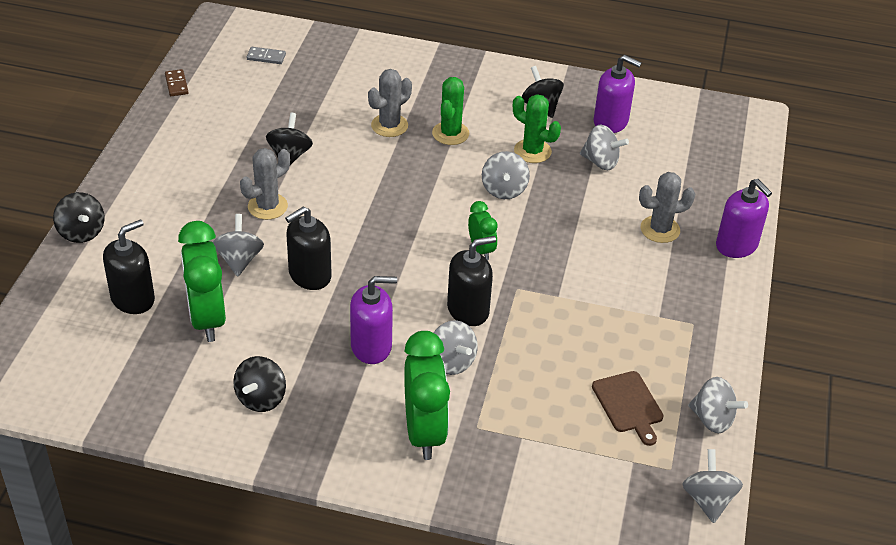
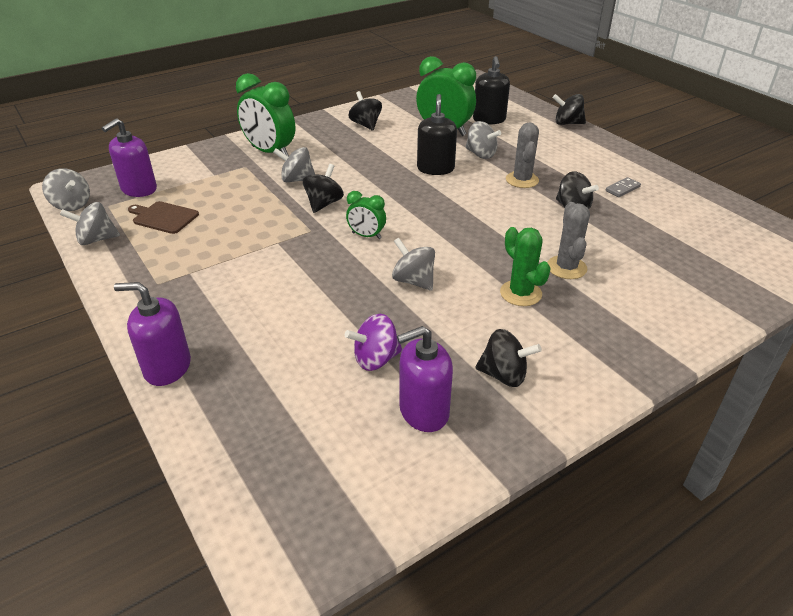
camera: 135 degrees right, 5 degrees down
(176, 84) = (720, 199): brown domino -> none
(266, 57) = (738, 252): grey domino -> grey domino (622, 189)
(371, 346) = (349, 163): purple soap dispenser -> purple soap dispenser (139, 189)
(468, 310) = (324, 204): black soap dispenser -> black spinning top
(532, 151) = (442, 326): green cactus -> none
(601, 162) = (375, 359): grey spinning top -> purple spinning top
(660, 229) = (253, 334): grey cactus -> none

